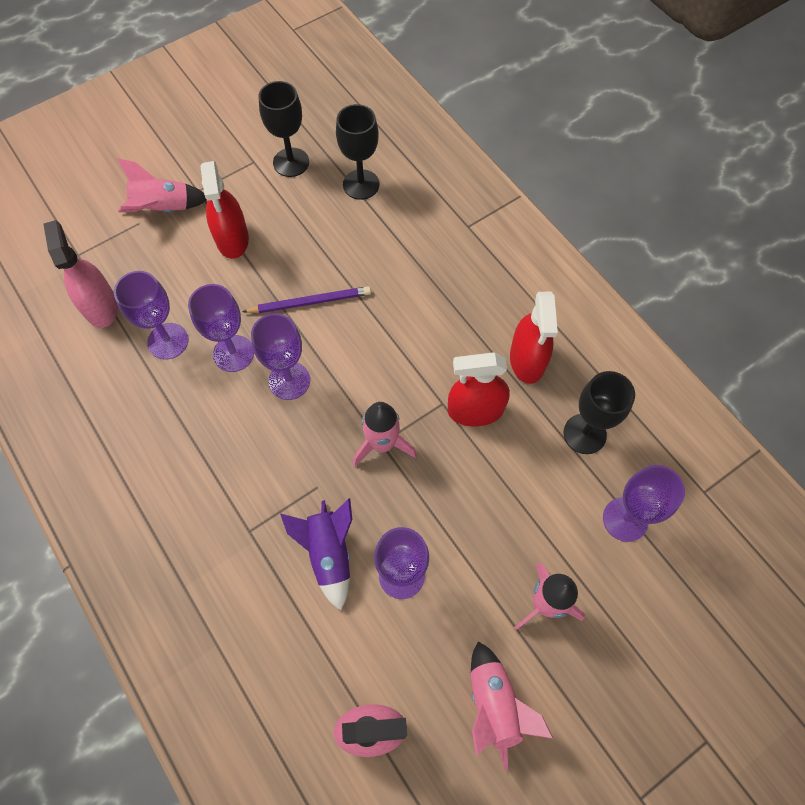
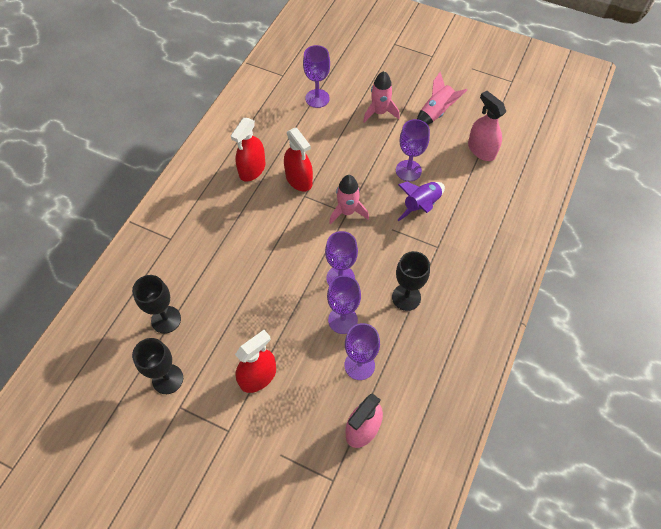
camera: 120 degrees left, 5 degrees down
(163, 209) = (258, 445): pink rocket -> none
(309, 302) = (280, 298): purple pencil -> none
(527, 360) = (252, 169): red spray bottle -> red spray bottle turned 150 degrees clockwise
(584, 434) = (281, 129): black goblet -> black goblet (406, 297)

